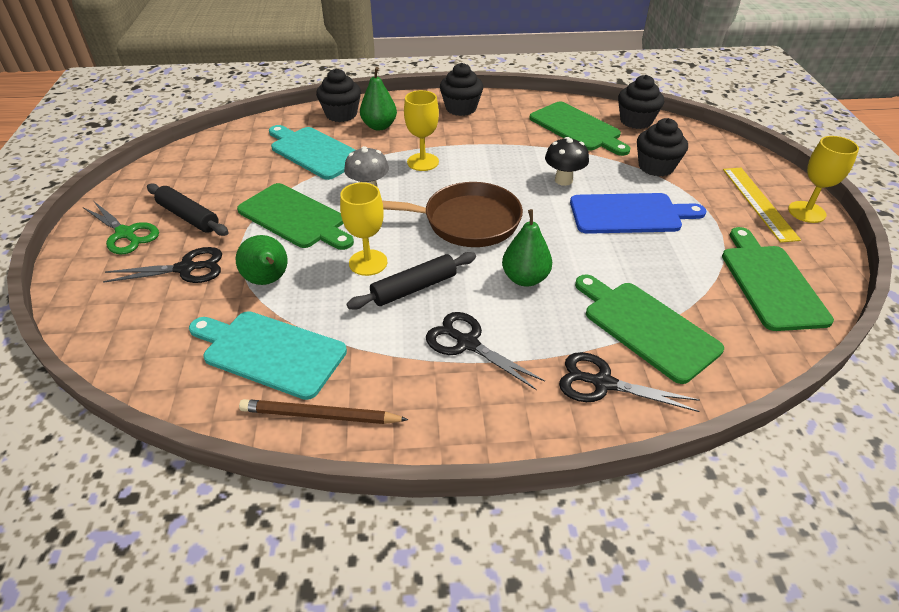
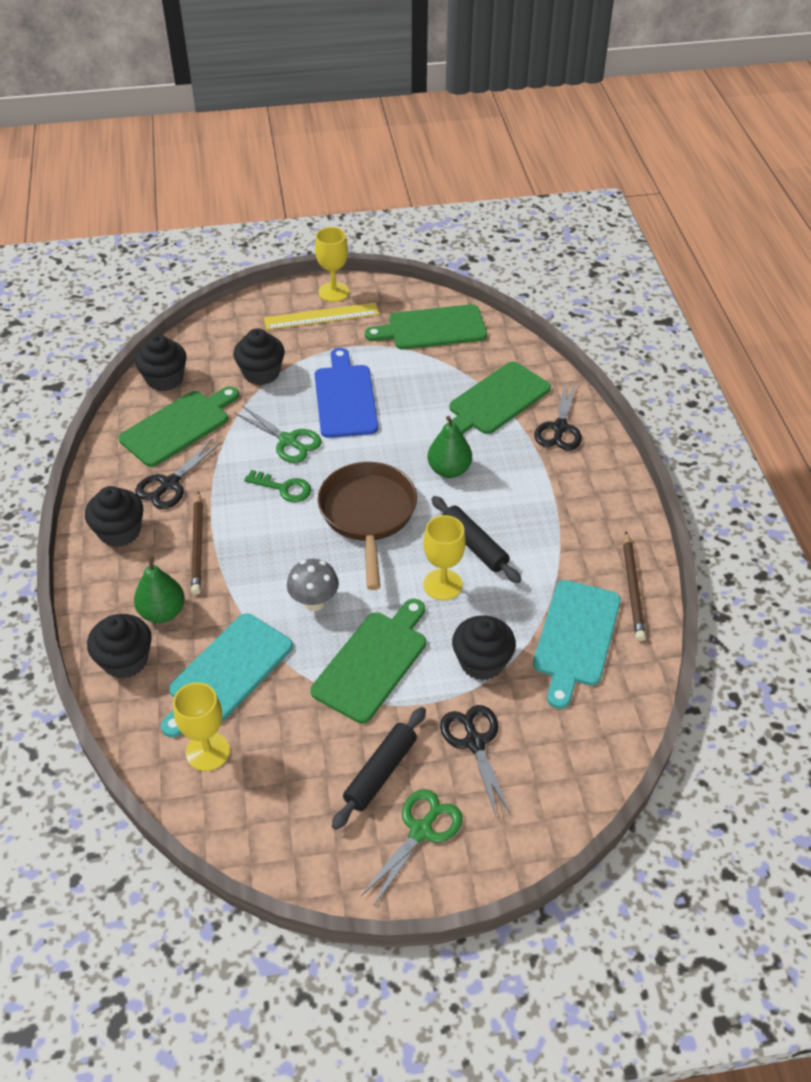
camera: 95 degrees left, 5 degrees up
(268, 280) = (482, 662): green pear -> black cupcake
(423, 162) = (252, 559): yellow goblet -> yellow goblet (207, 751)
(442, 138) = (197, 545): none -> brown pencil
(467, 343) = (536, 504): black scissors -> black scissors (170, 484)
(502, 177) = (284, 488): none -> green key
(563, 180) = (288, 441): black mushroom -> green scissors

